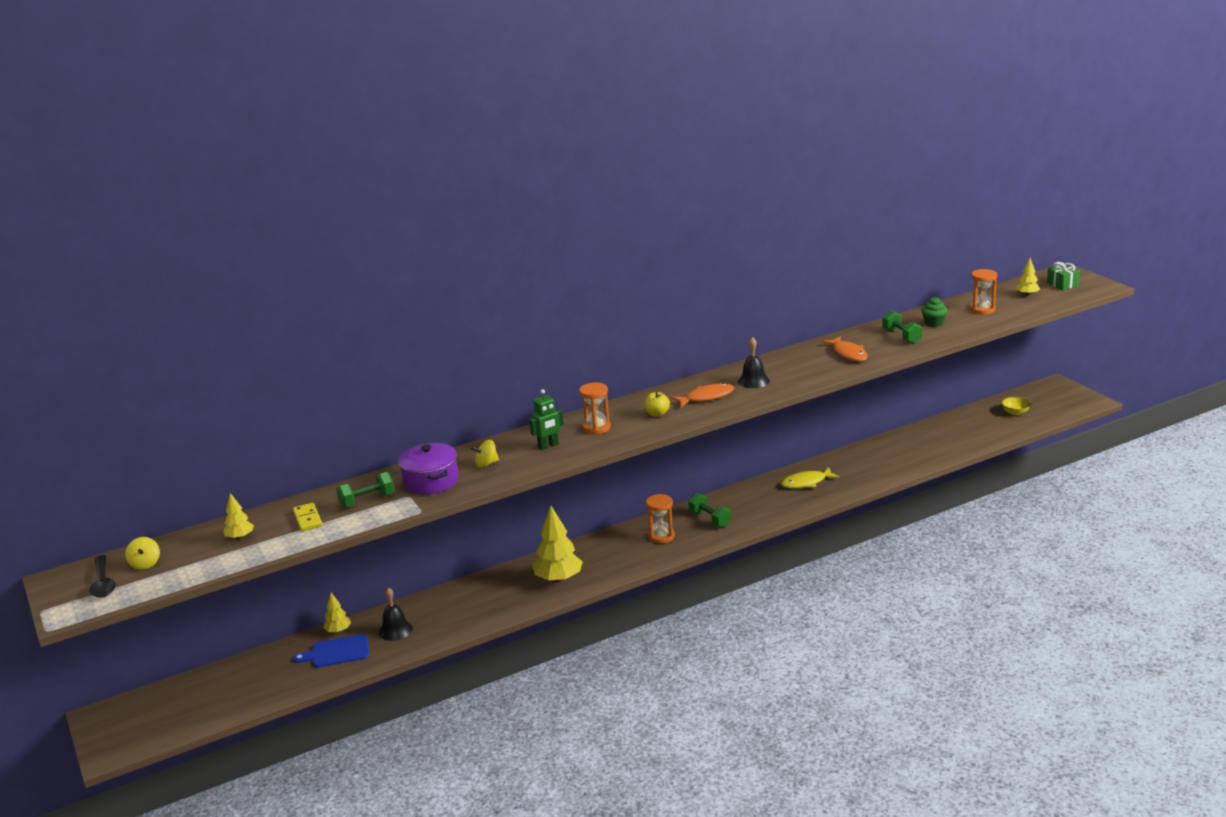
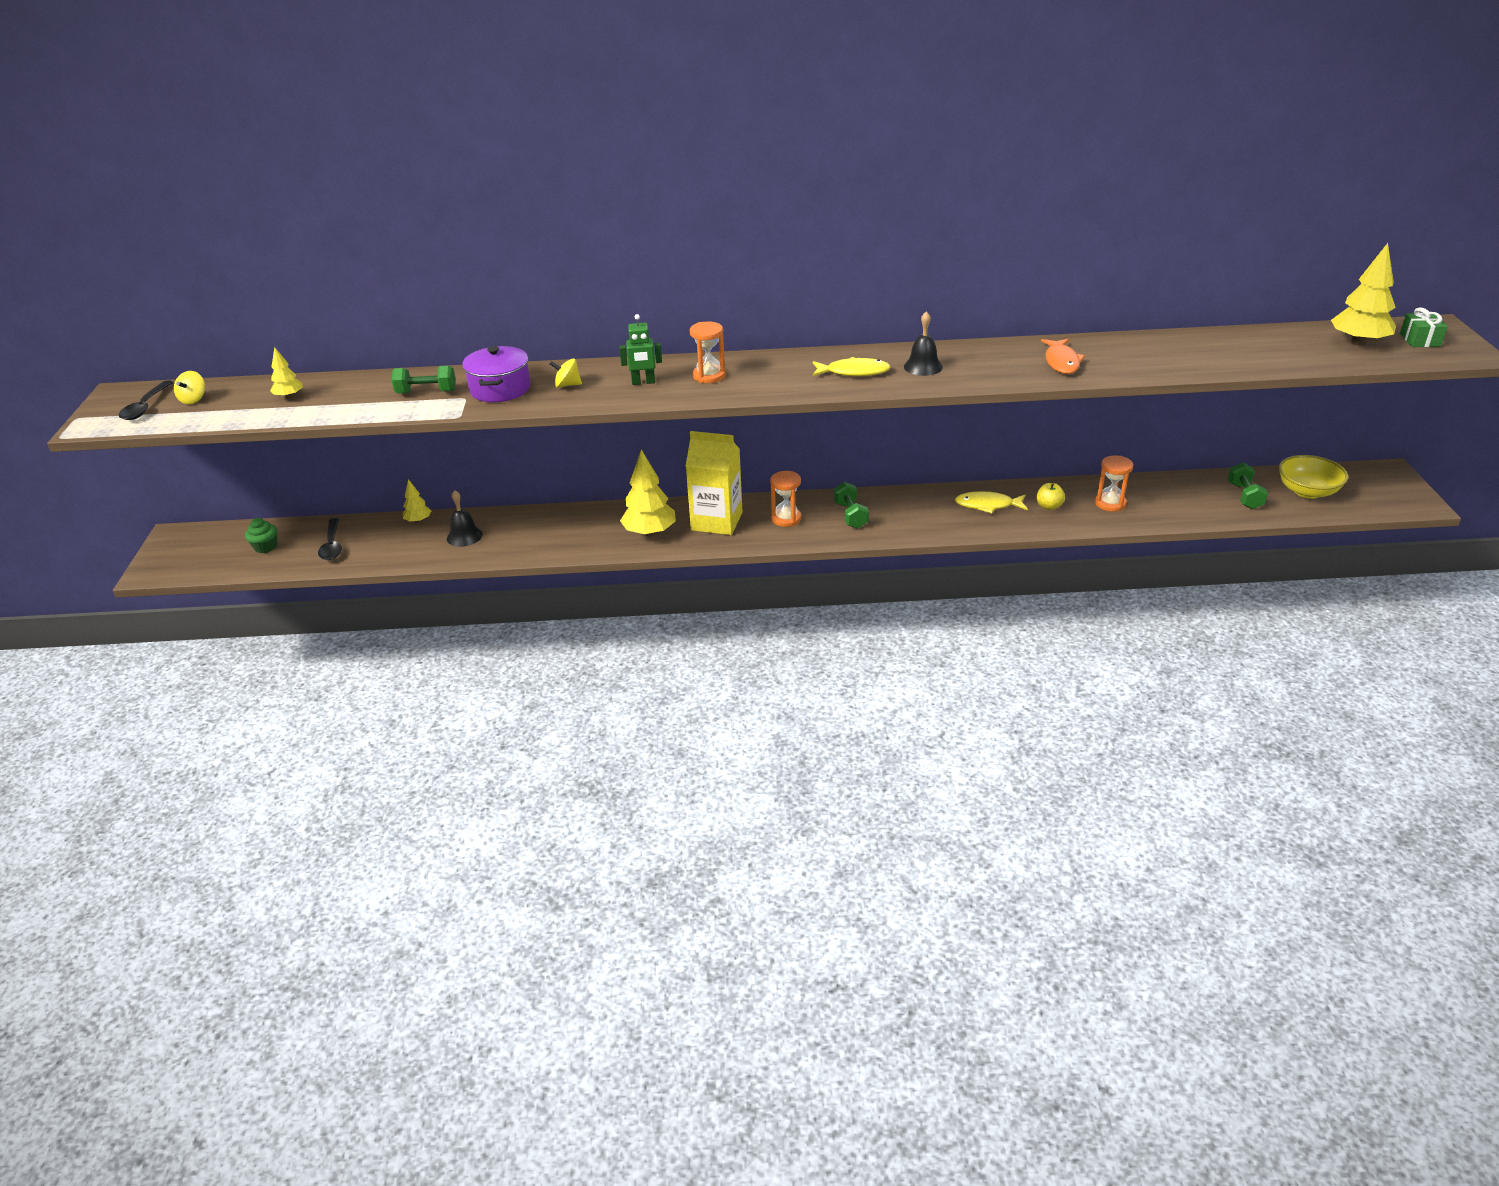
camera: 25 degrees right, 10 degrees up
(275, 675) = (332, 545): none -> black spoon
(307, 519) = (359, 395): yellow domino -> none
(337, 652) = (399, 541): blue cutting board -> none
(606, 554) = (716, 521): none -> yellow carton
(657, 414) = (784, 377): yellow apple -> yellow apple (1049, 506)
(706, 397) = (854, 372): orange fish -> yellow fish
(901, 336) = (1146, 357): green dumbbell -> green dumbbell (1244, 496)
(934, 323) = (1201, 350): green cupcake -> green cupcake (265, 547)
(982, 309) = (1280, 348): orange hourglass -> orange hourglass (1110, 503)
(1015, 412) = (1307, 491): yellow bowl -> yellow bowl, size x1.75
(1027, 295) = (1358, 342): yellow tree -> yellow tree, size x1.90

